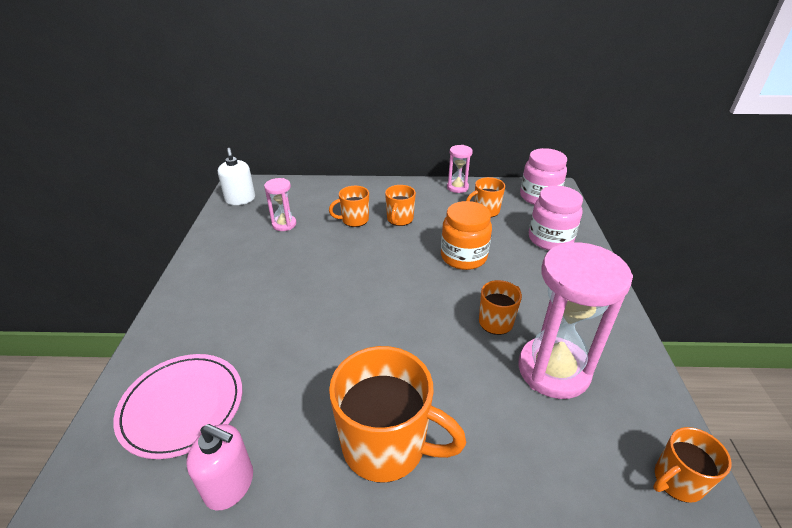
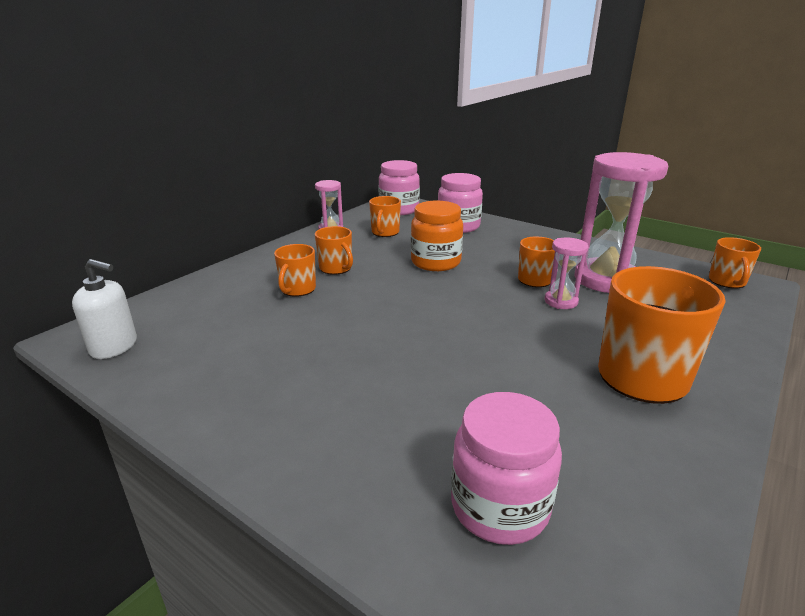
camera: 55 degrees left, 10 degrees down
(182, 406) = (499, 507): pink plate -> pink jar
(229, 484) = (651, 494): pink soap dispenser -> none
(284, 224) = (232, 331): pink hourglass -> pink hourglass (561, 301)

